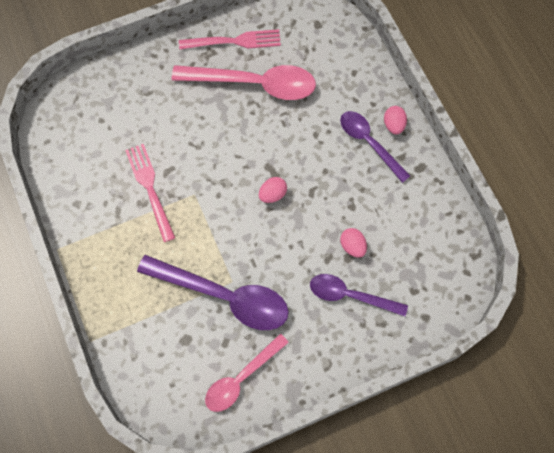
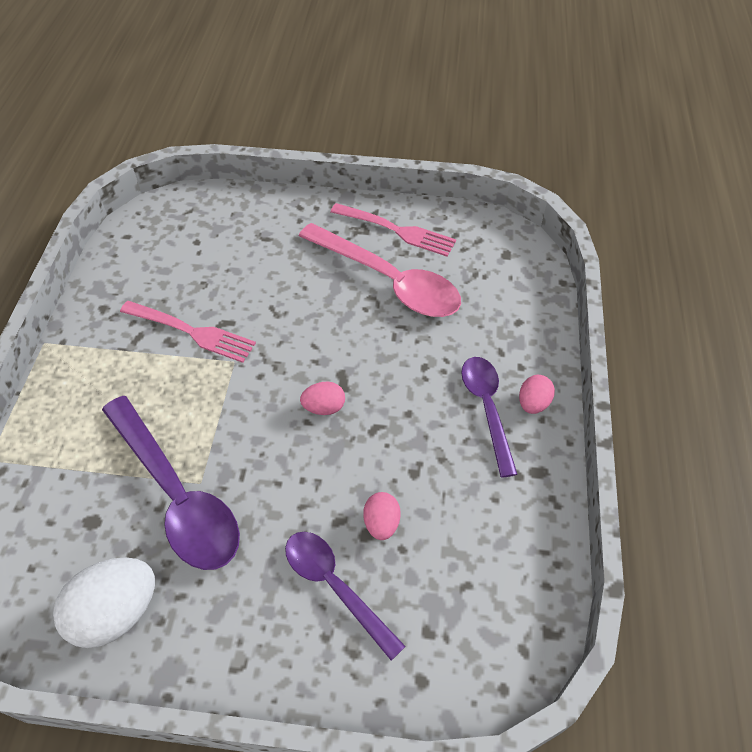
camera: 30 degrees right, 15 degrees down
(150, 189) = (191, 332): pink fork -> pink fork turned 105 degrees clockwise
(241, 378) = (116, 612): pink spoon -> white egg

